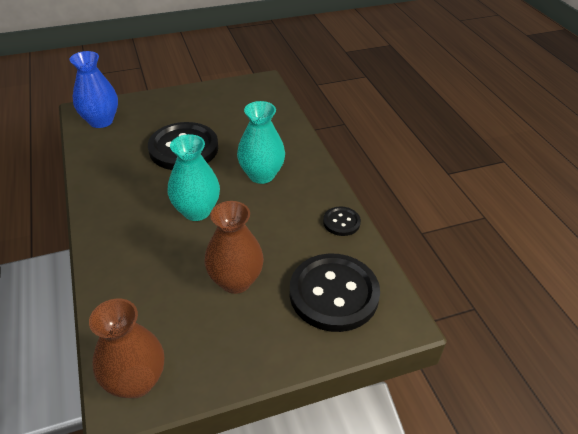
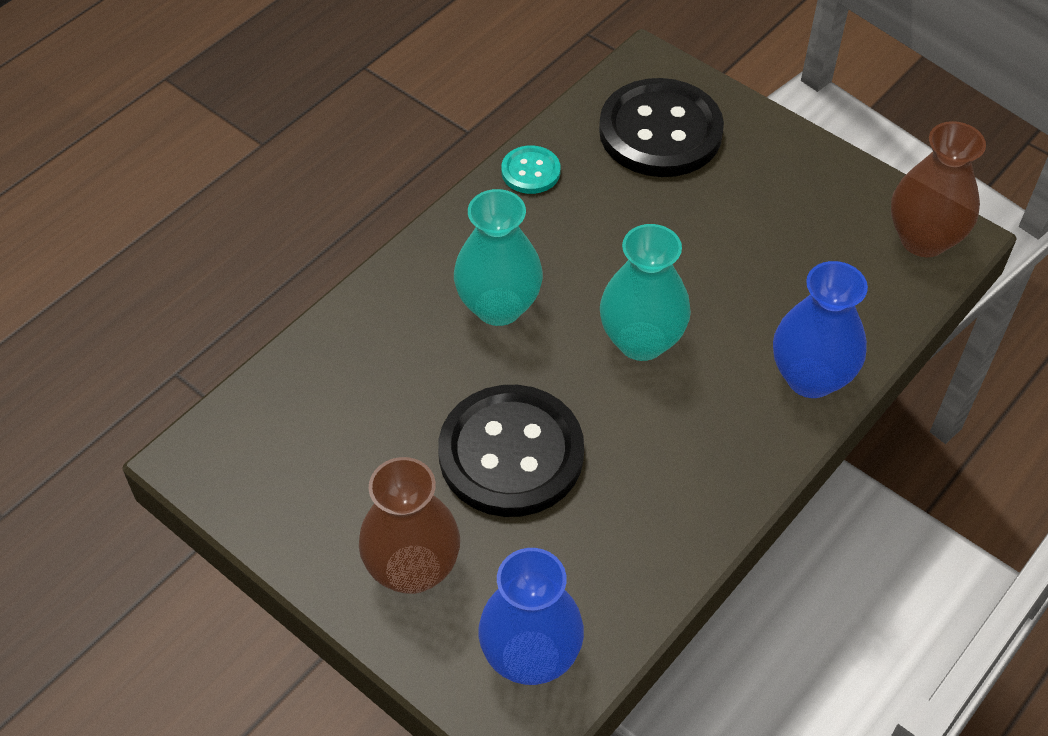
camera: 120 degrees left, 10 degrees up
(111, 261) = (810, 377): none -> blue vase
(235, 281) = (723, 228): brown vase -> brown vase (413, 569)
(341, 222) = (530, 171): black button -> turquoise button

